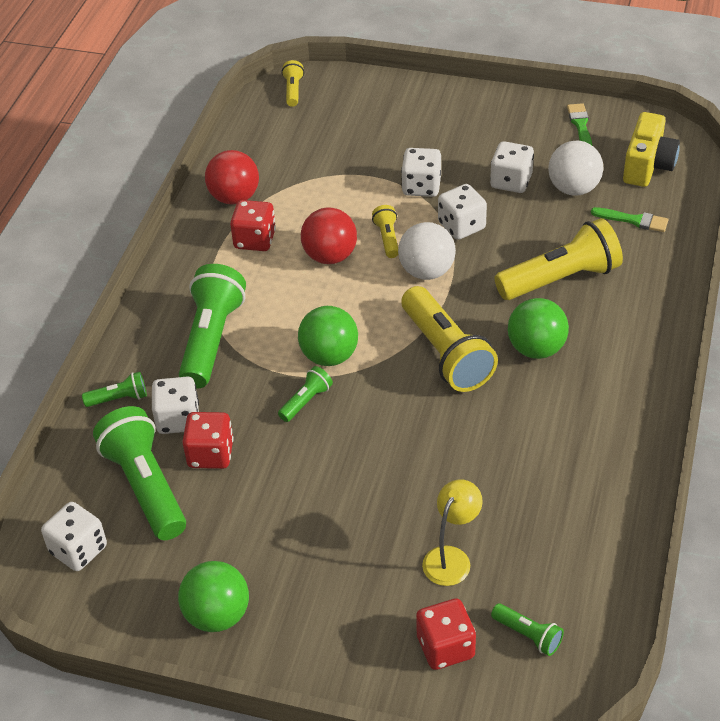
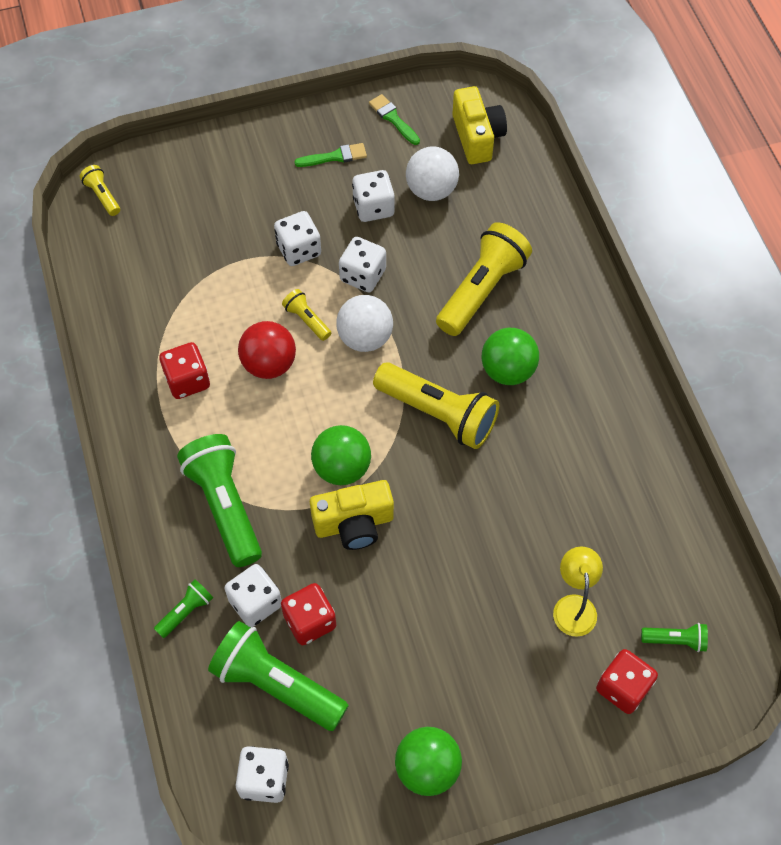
camera: 35 degrees left, 15 degrees up
(234, 197) = (134, 343): red ball -> none
(306, 401) = (354, 524): green flashlight -> yellow camera
(633, 220) = (502, 200): green brush -> green brush (335, 156)

